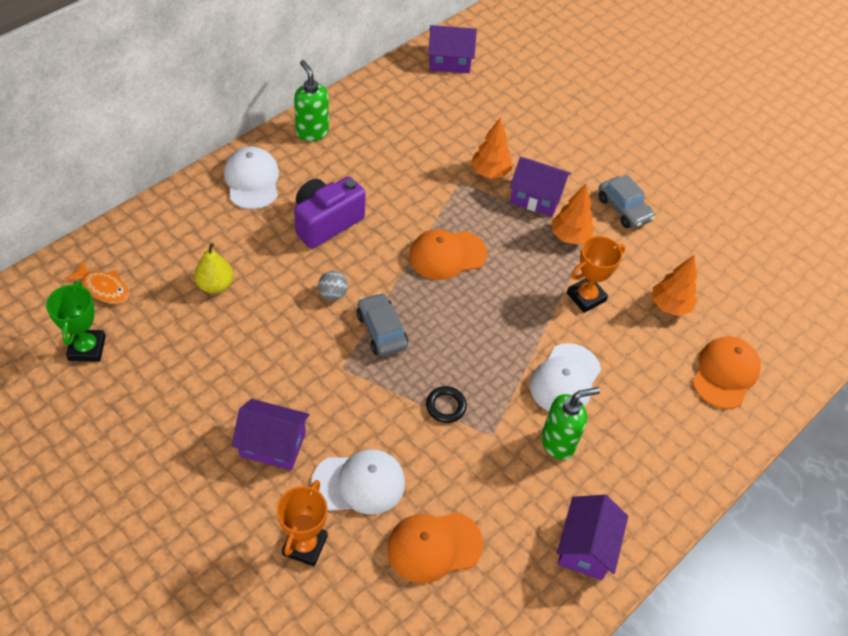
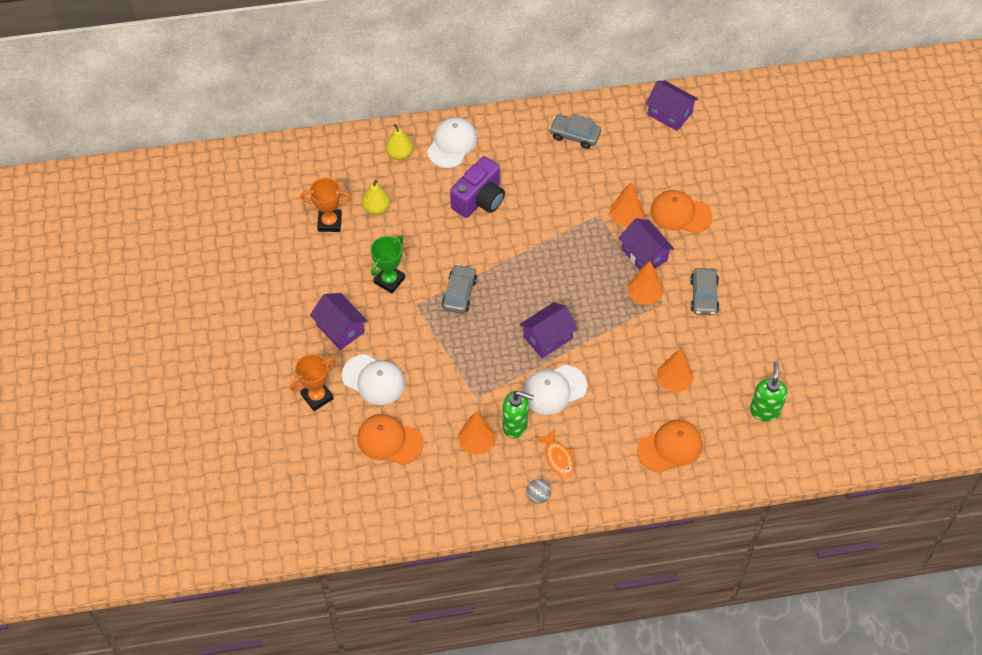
camera: 40 degrees right, 5 degrees up
(87, 348) = (274, 210): green trophy -> green trophy (389, 280)
(103, 288) = (307, 175): orange fish -> orange fish (558, 458)
(200, 216) = (400, 154): none -> yellow pear
(312, 132) = (520, 126): green soap dispenser -> green soap dispenser (764, 411)
(326, 222) = (479, 199): purple camera -> purple camera turned 135 degrees clockwise
(332, 294) = (446, 252): grey ball -> grey ball (538, 496)
(375, 118) = (574, 135): none -> grey car
(446, 406) = (462, 364): black ring -> none
(447, 255) = (544, 264): orange cap -> orange cap (680, 213)
(534, 488) = (476, 443): none -> orange tree
(586, 297) = (617, 344): orange trophy -> orange trophy (329, 222)
(586, 547) = (480, 494): purple house -> purple house (547, 337)

